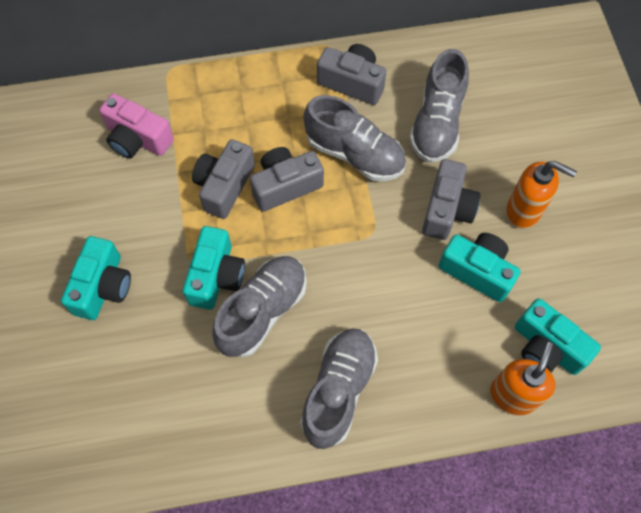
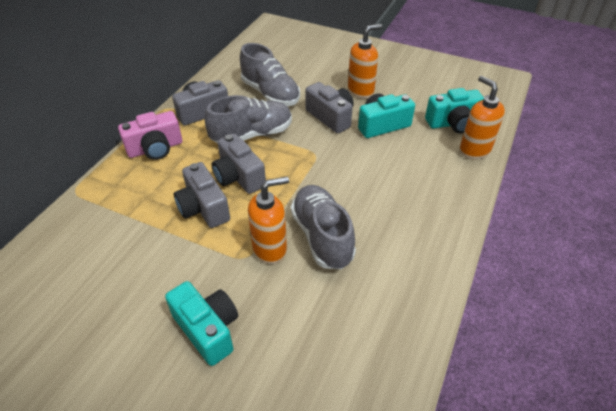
camera: 55 degrees left, 20 degrees down
(138, 139) = (106, 238): pink camera -> pink camera (155, 148)
(216, 276) = (270, 249): turquoise camera -> orange soap dispenser
(285, 185) = (238, 177): grey camera -> grey camera turned 45 degrees counterclockwise
(338, 390) = (415, 226): grey shoe -> none

